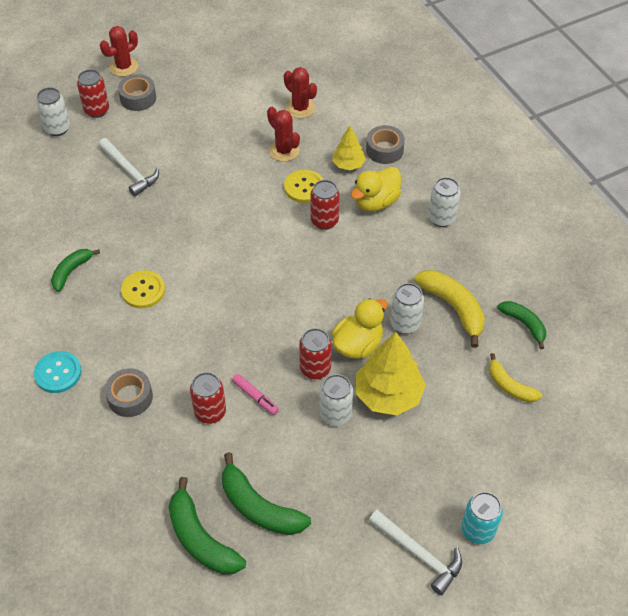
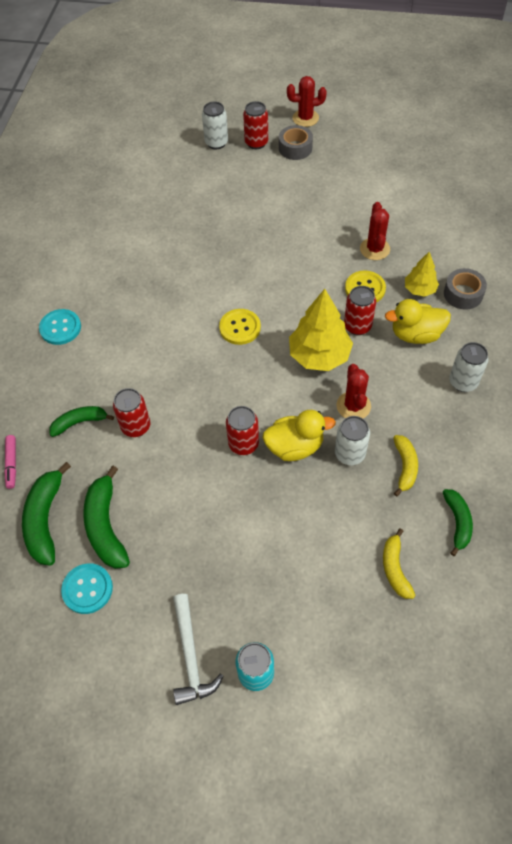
camera: 40 degrees right, 5 degrees up
(71, 271) = (134, 257): green banana -> green banana (80, 422)
(129, 171) = (239, 203): white hammer -> none
(130, 397) = (91, 377): grey tape -> none
(143, 290) = (170, 301): yellow button -> yellow button (240, 328)
(255, 397) = (179, 436): pink marker -> pink marker (12, 464)
(290, 566) = (87, 589): none -> turquoise button
(300, 108) = (419, 220): red cactus -> red cactus (353, 406)
(335, 414) = (227, 492): white can -> none
(388, 395) = (283, 505): yellow tree -> yellow tree (319, 355)
(453, 308) = (405, 467): yellow banana -> yellow banana, size x0.63

